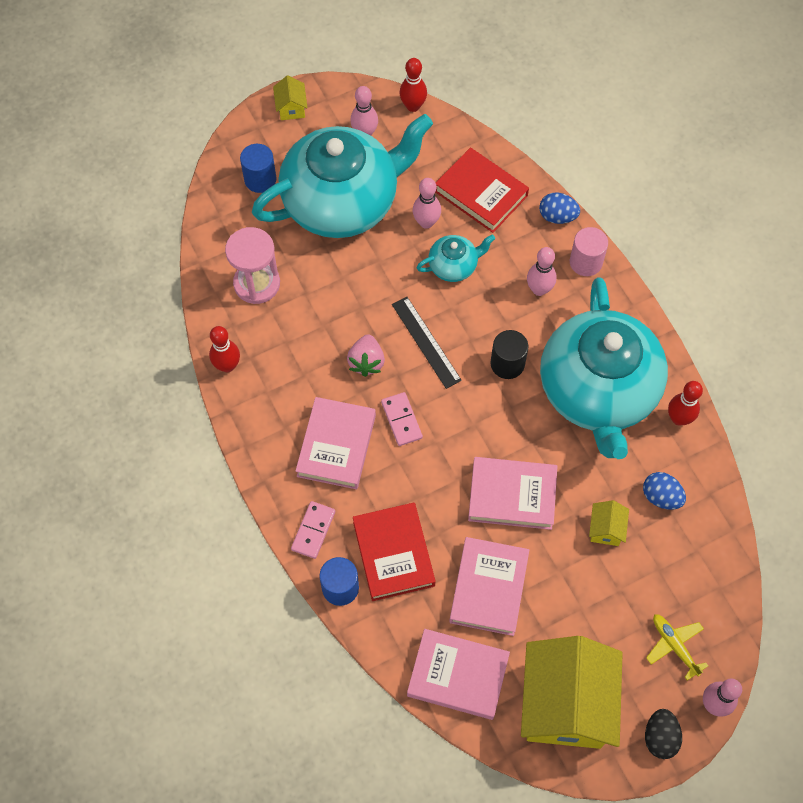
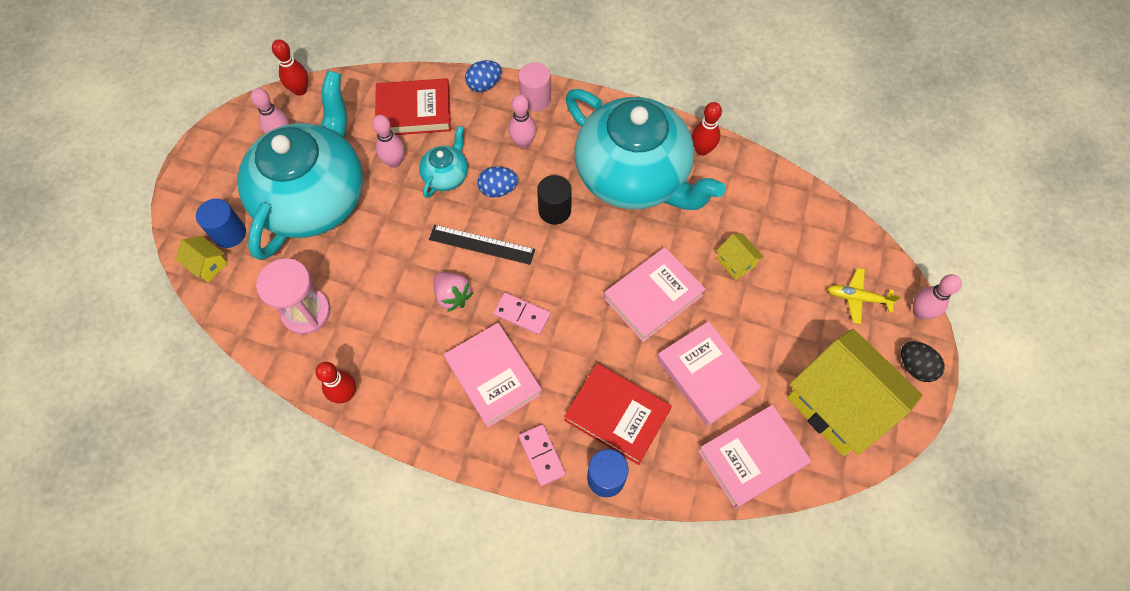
camera: 45 degrees left, 0 degrees up
(291, 108) = (202, 162): yellow house -> yellow house (208, 265)
(661, 497) = (746, 209): blue egg -> blue egg (498, 190)

